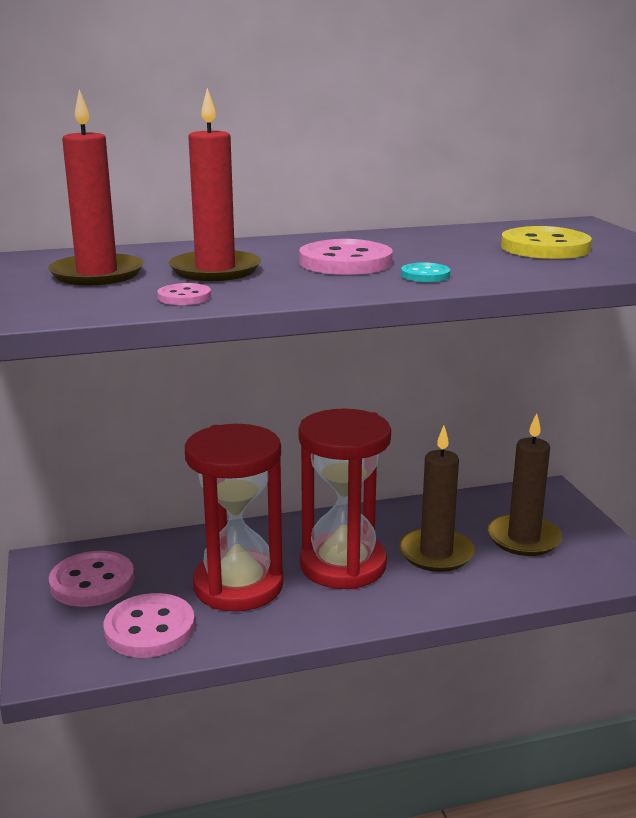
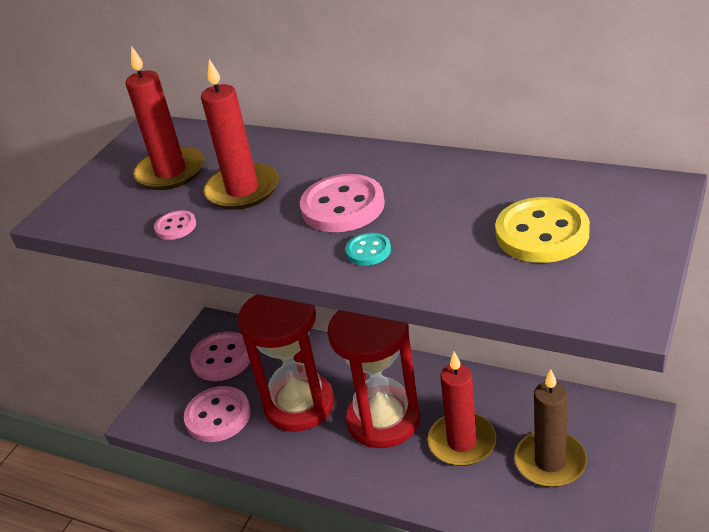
camera: 45 degrees right, 15 degrees up
(436, 553) = (462, 442): brown candle -> red candle

